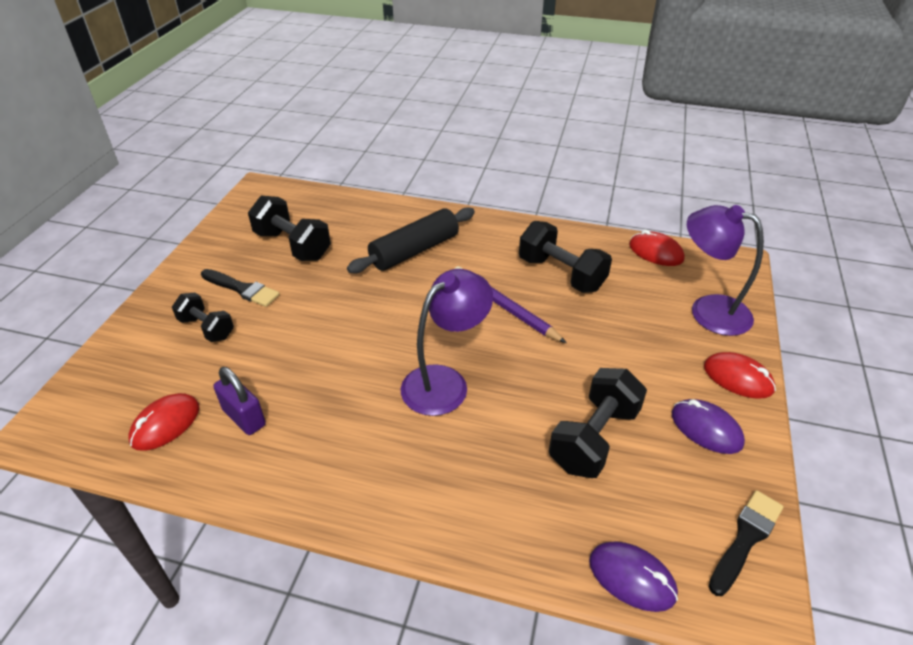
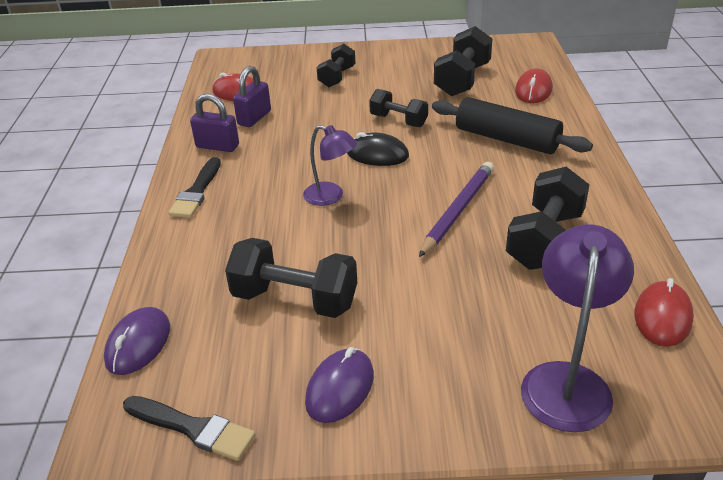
camera: 75 degrees right, 5 degrees down
(242, 289) = (390, 76): black brush -> black brush (197, 191)
(287, 463) = (217, 146): none -> purple padlock
(337, 305) = (398, 121): none -> black dumbbell
(390, 333) = (377, 154): none -> black mouse
(445, 382) = (331, 196): purple lamp -> purple lamp, size x0.62
(738, 378) = (442, 417): red mouse -> red mouse (533, 90)

